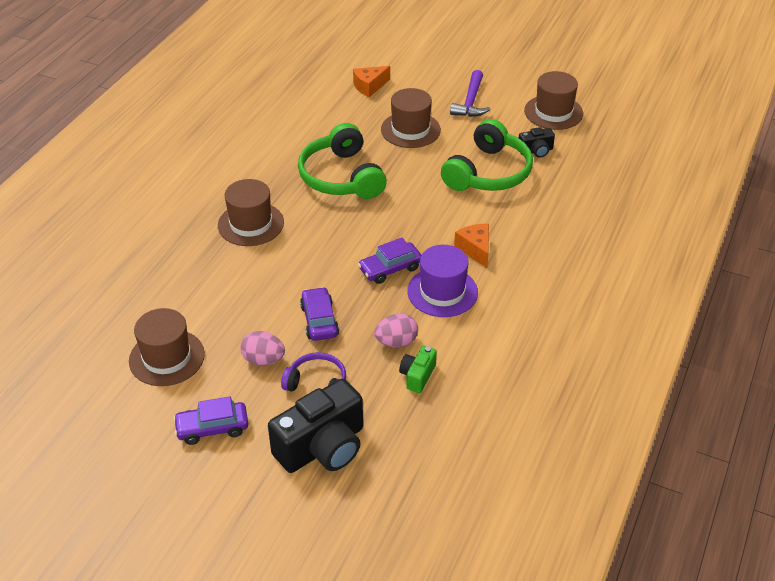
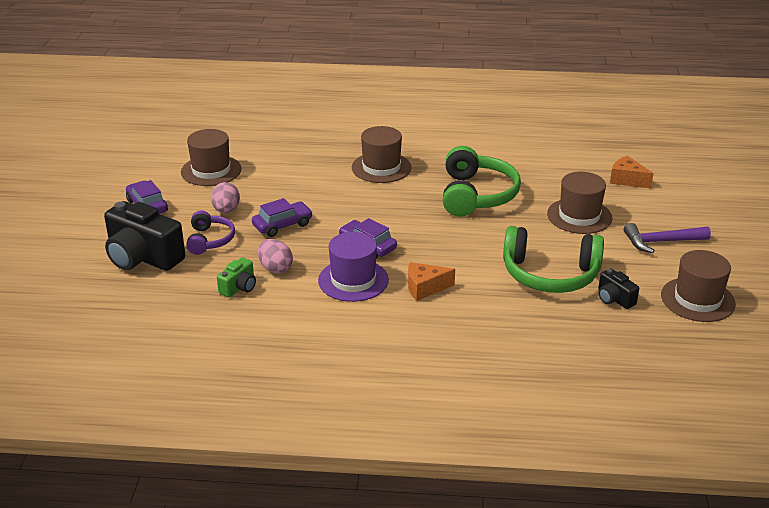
camera: 70 degrees right, 10 degrees down
(342, 177) = (476, 195): green headphones -> green headphones turned 135 degrees clockwise
(417, 376) = (239, 287): green camera -> green camera turned 120 degrees clockwise
(475, 249) = (425, 288): orange cheese -> orange cheese turned 150 degrees counterclockwise

